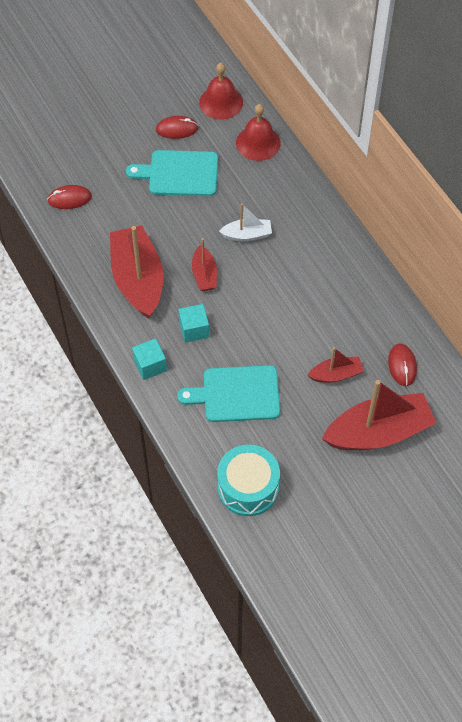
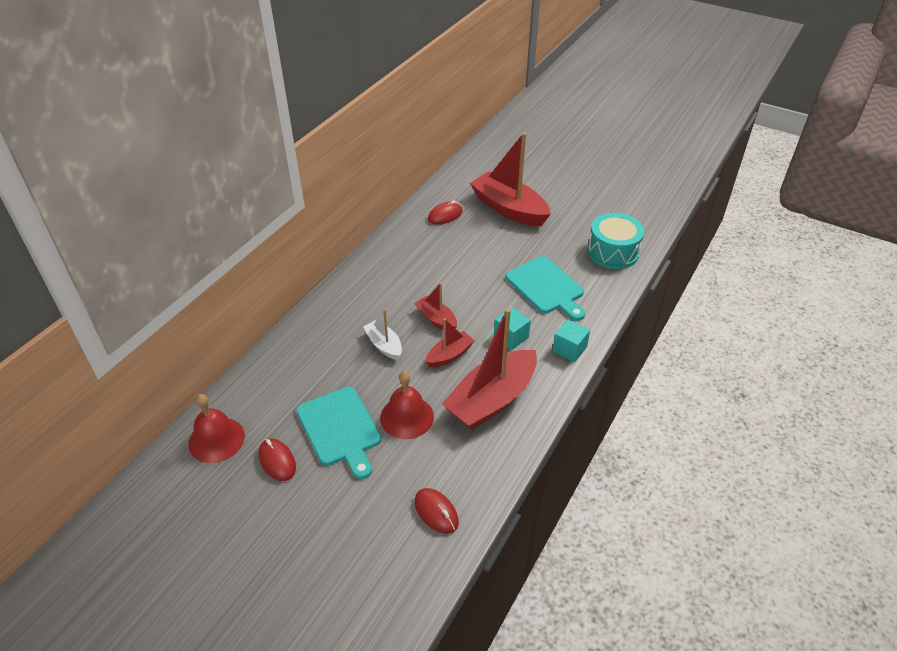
camera: 120 degrees left, 15 degrees down
(258, 143) = (262, 384): red bell -> red bell (407, 417)
(336, 374) = (481, 243): red boat -> red boat (436, 319)

